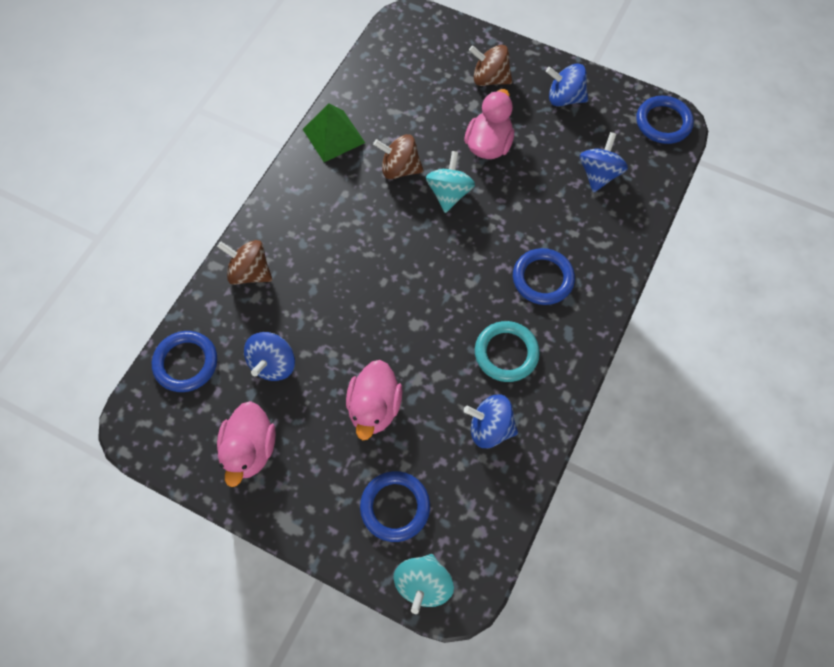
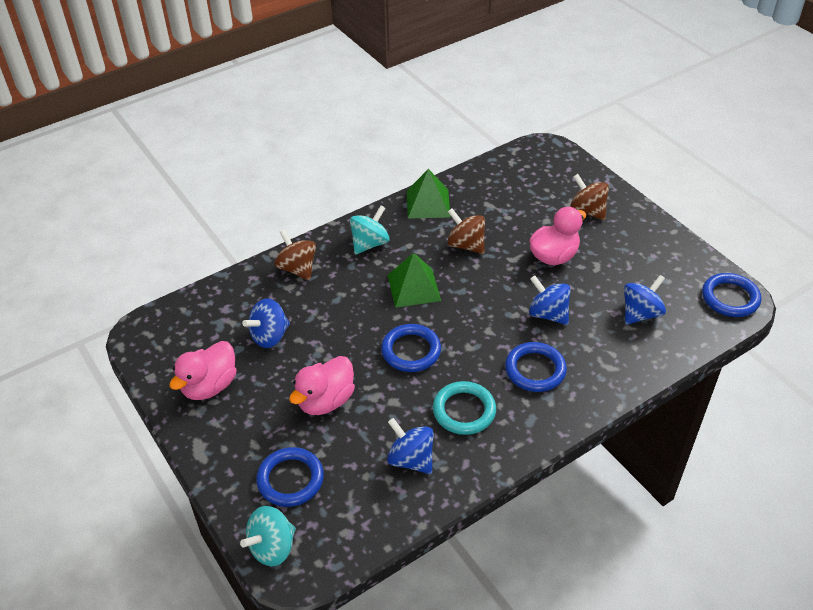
camera: 30 degrees right, 20 degrees down
(186, 363) = (206, 308): blue ring -> blue ring (411, 351)
(379, 241) = (413, 287): none -> green pyramid
(449, 193) = (495, 277): turquoise spinning top -> turquoise spinning top (370, 243)
(564, 98) = (646, 247): blue spinning top -> blue spinning top (548, 314)

